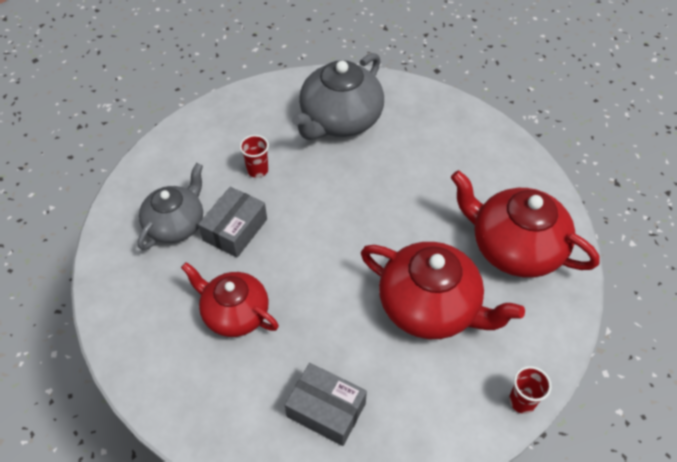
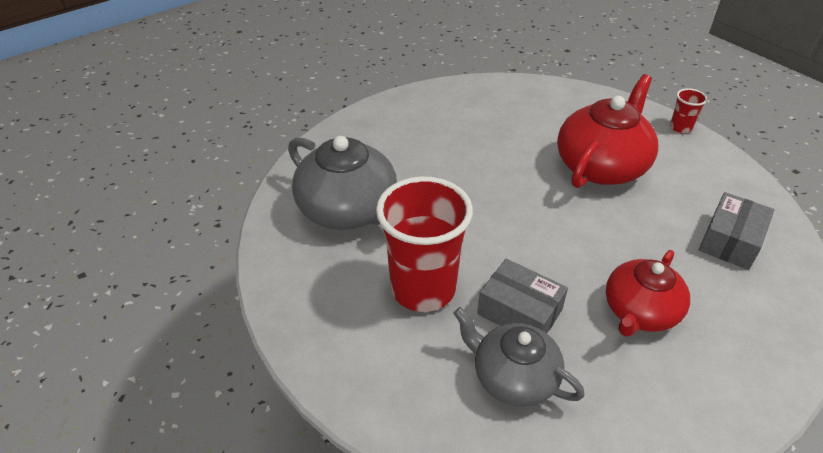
camera: 85 degrees left, 10 degrees down
(257, 170) = (423, 289): red cup -> red cup, size x2.32
(514, 247) = (530, 112): red teapot -> none

